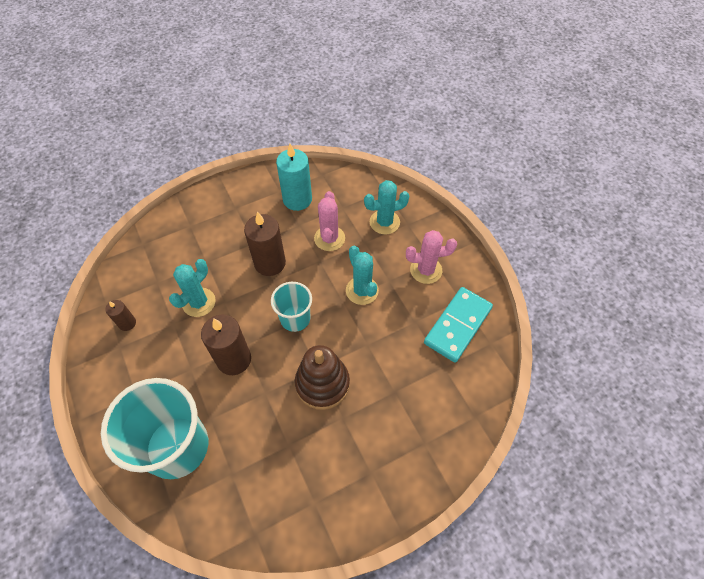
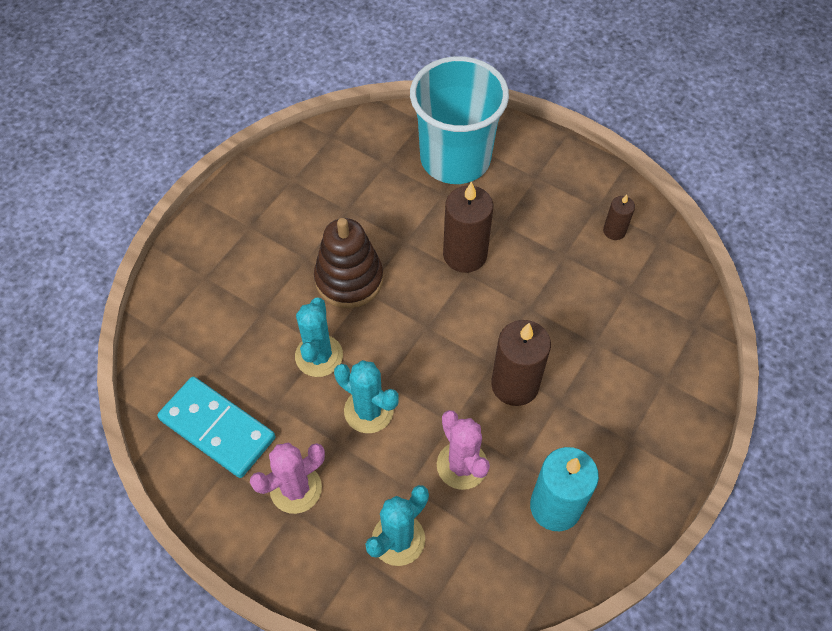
camera: 150 degrees right, 0 degrees up
(199, 302) = (558, 292): turquoise cactus -> turquoise cactus (319, 356)
(295, 318) = (429, 332): turquoise cup -> none
(457, 325) = (217, 428): turquoise domino -> turquoise domino turned 60 degrees counterclockwise

